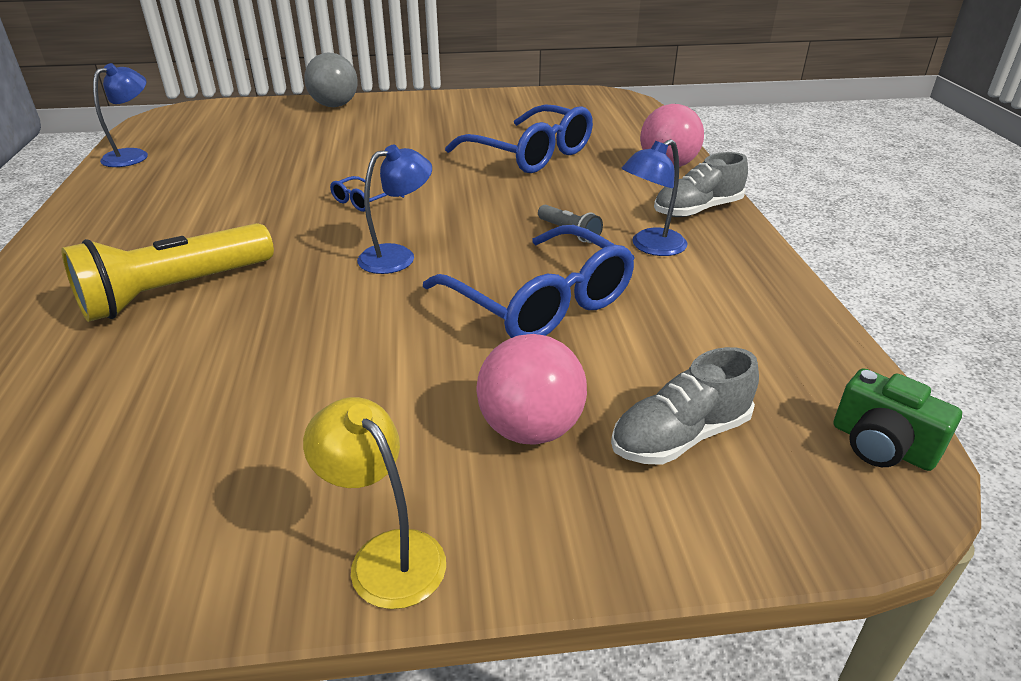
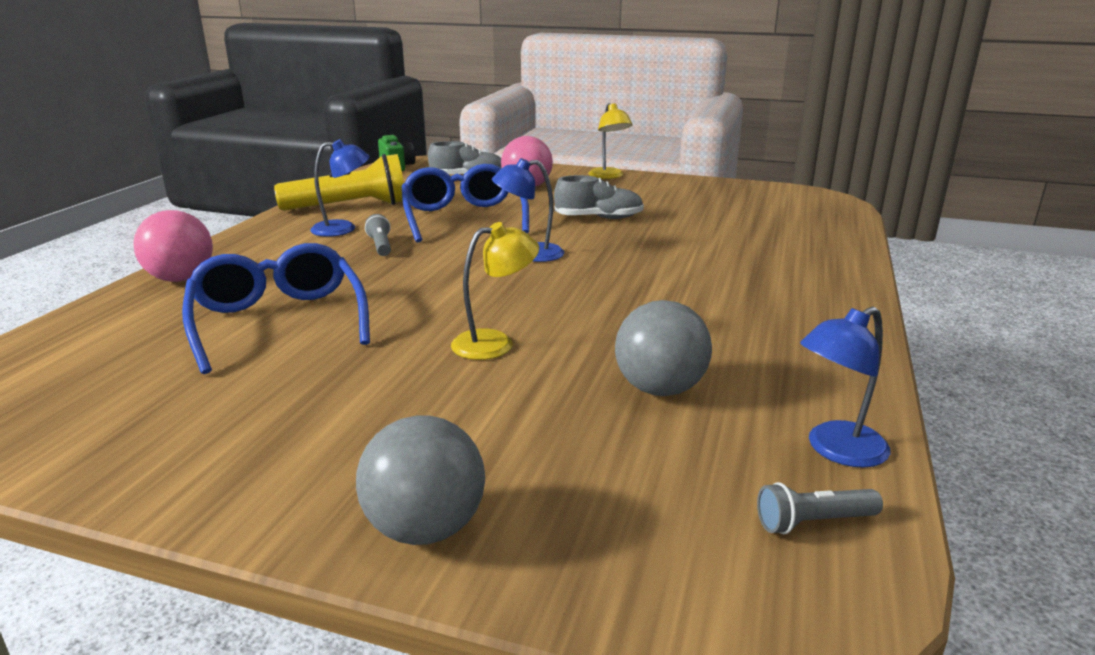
camera: 155 degrees left, 10 degrees down
(162, 131) = (813, 522): none -> grey flashlight
(175, 291) = (709, 261): yellow flashlight -> yellow flashlight (350, 207)
(236, 164) = (659, 389): none -> grey ball
(362, 169) = (495, 343): none -> yellow lamp
(362, 201) = (524, 302): blue glasses -> none
(697, 210) = (256, 242): grey shoe -> grey shoe (599, 218)

